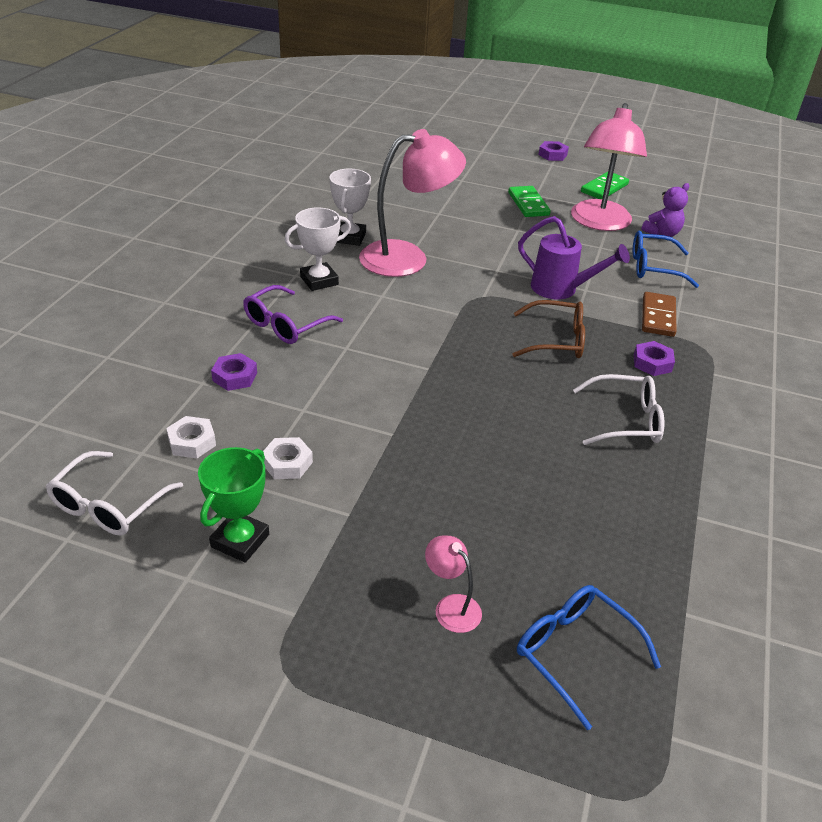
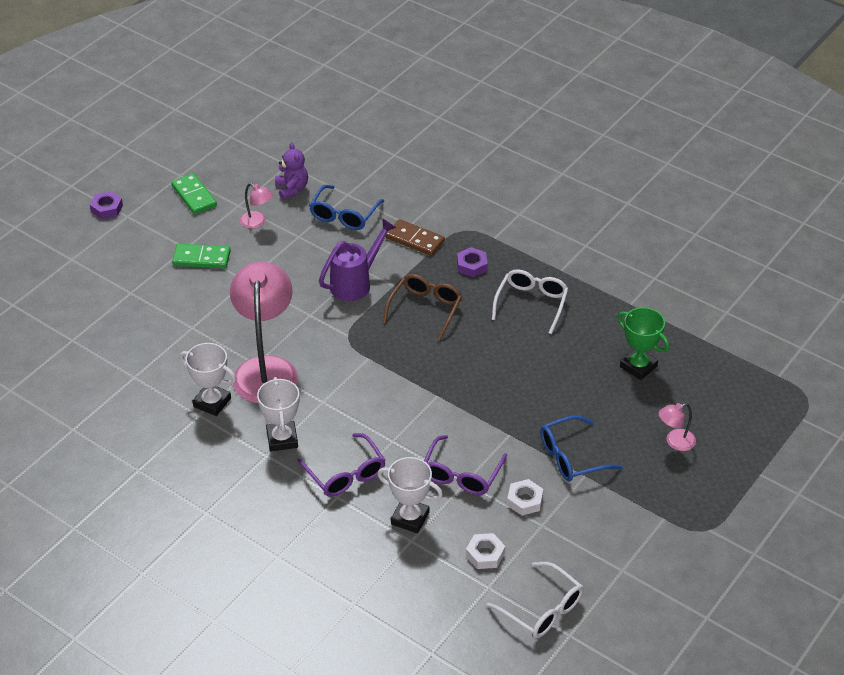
camera: 70 degrees left, 5 degrees up
(235, 376) = (410, 518): purple nut -> white trophy
(240, 541) = (595, 537): green trophy -> green trophy (638, 366)
(312, 404) = (461, 474): none -> purple glasses
(574, 653) = (719, 396): blue glasses -> blue glasses (571, 457)
(599, 223) = (257, 222): pink lamp -> pink lamp, size x0.43

